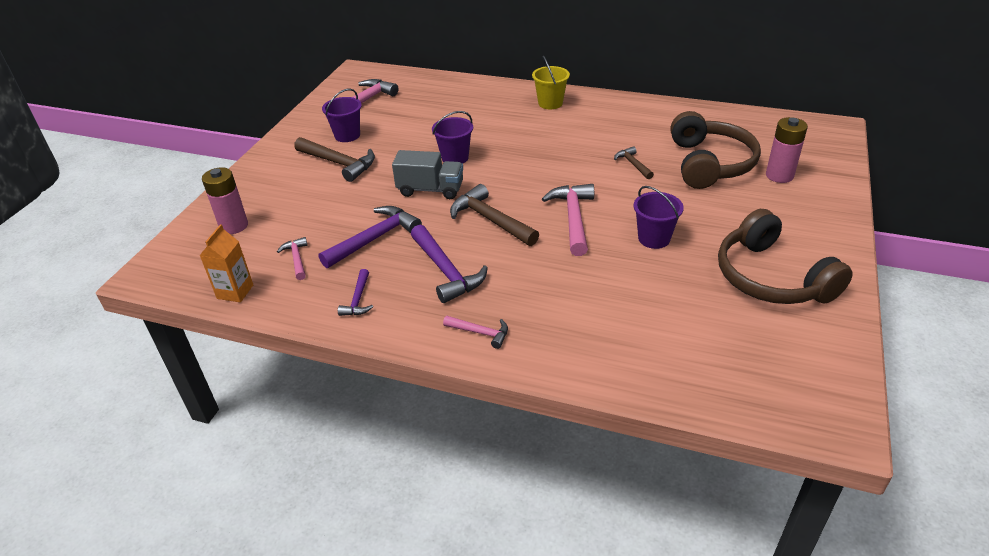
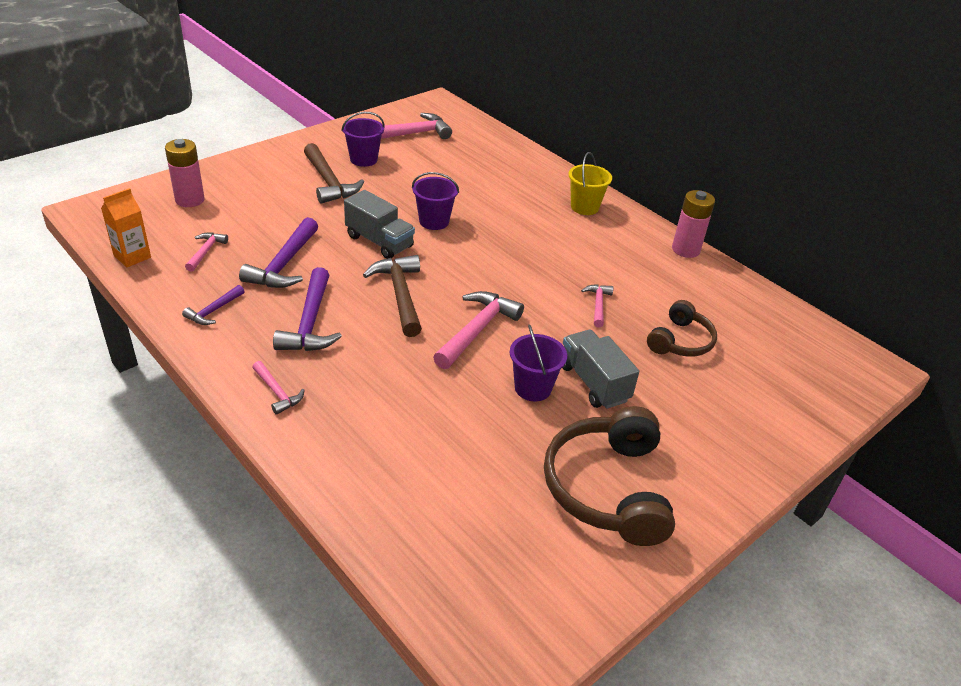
camera: 25 degrees right, 0 degrees up
(374, 239) = (284, 264): purple hammer -> purple hammer turned 120 degrees clockwise
(633, 164) = (598, 305): brown hammer -> pink hammer
(687, 216) = (593, 383): none -> grey truck
(709, 164) = (680, 341): brown headphones -> brown headphones, size x0.59
(779, 175) = (745, 389): pink battery -> pink battery (685, 250)

